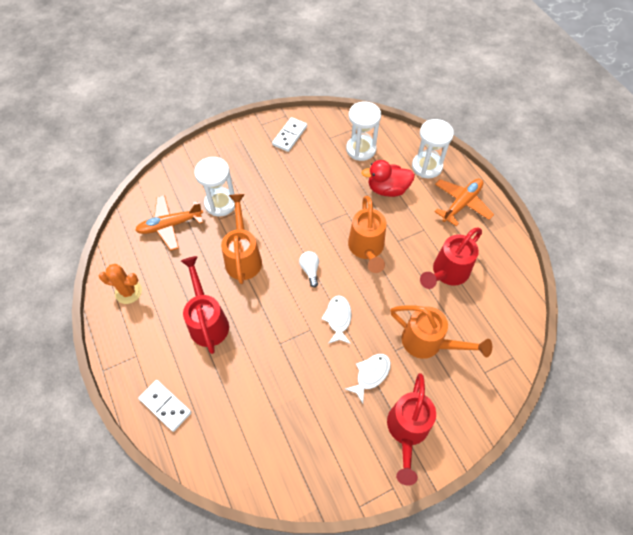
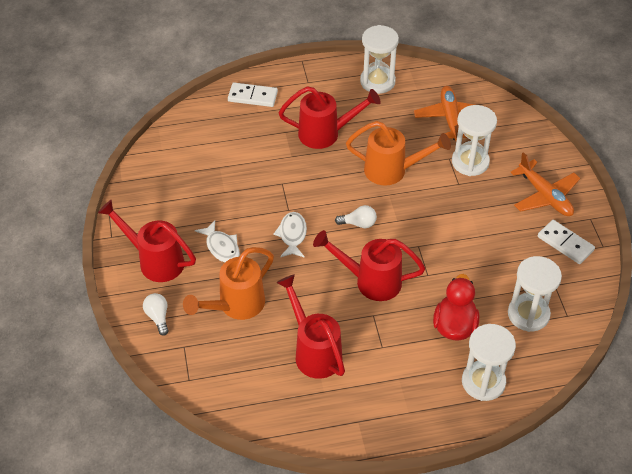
camera: 105 degrees right, 10 degrees down
(128, 292) = (377, 81): orange cactus -> white hourglass
(165, 405) = (252, 97): white domino -> white domino turned 45 degrees clockwise
(338, 318) = (292, 235): white fish -> white fish turned 105 degrees counterclockwise
(366, 249) = (370, 281): orange watering can -> red watering can
(461, 204) = (411, 402): orange plane -> orange plane (545, 196)
(466, 405) = (158, 317): none -> white light bulb

